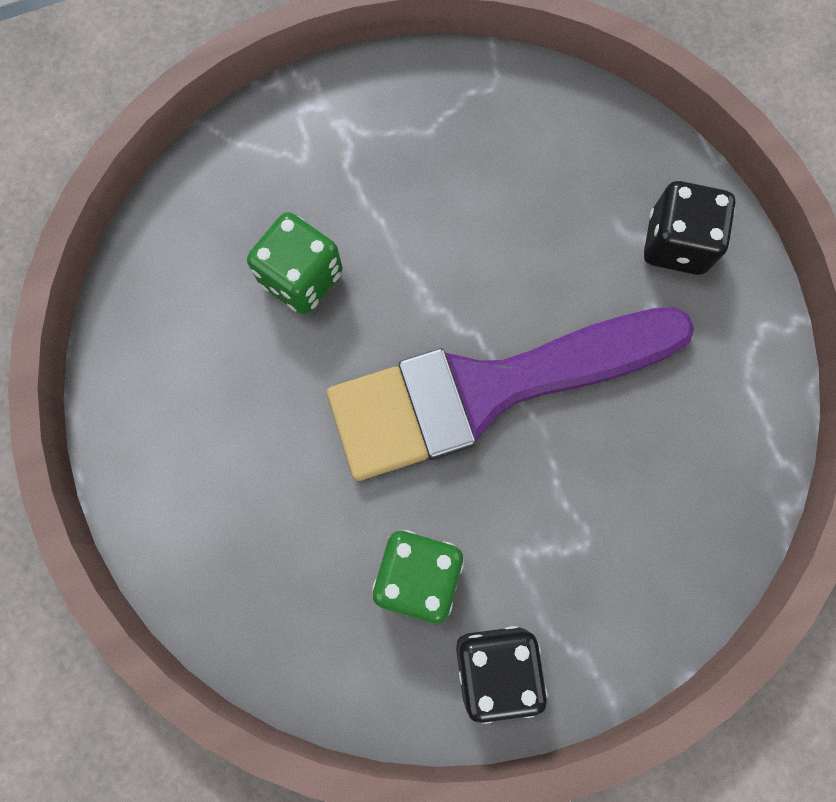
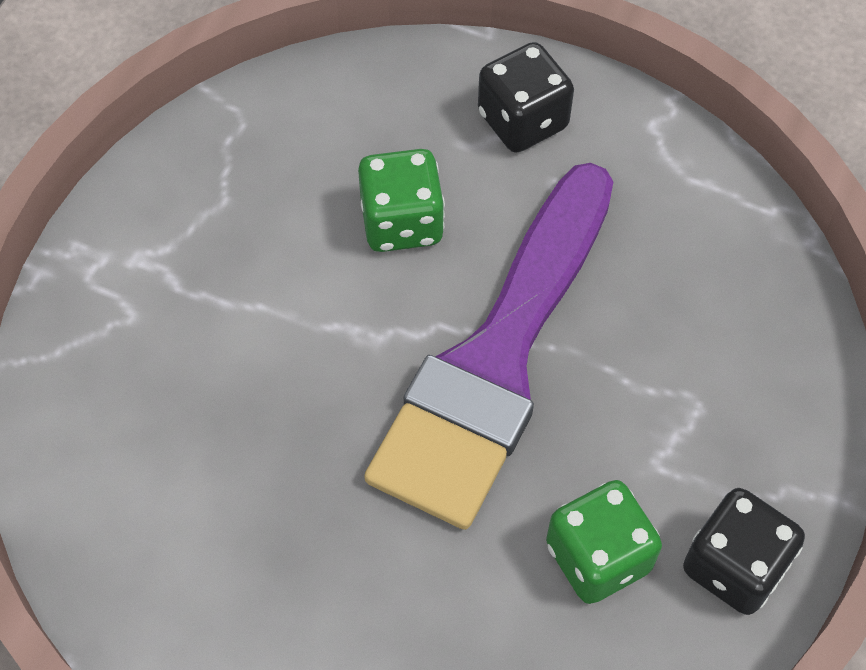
camera: 45 degrees left, 15 degrees down
(301, 278) = (238, 413): green dice -> green dice (402, 222)

